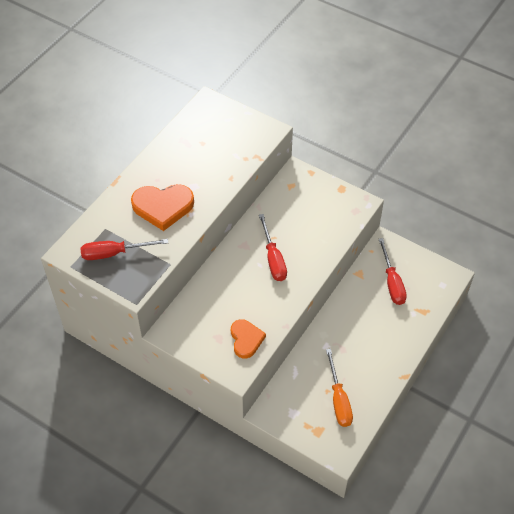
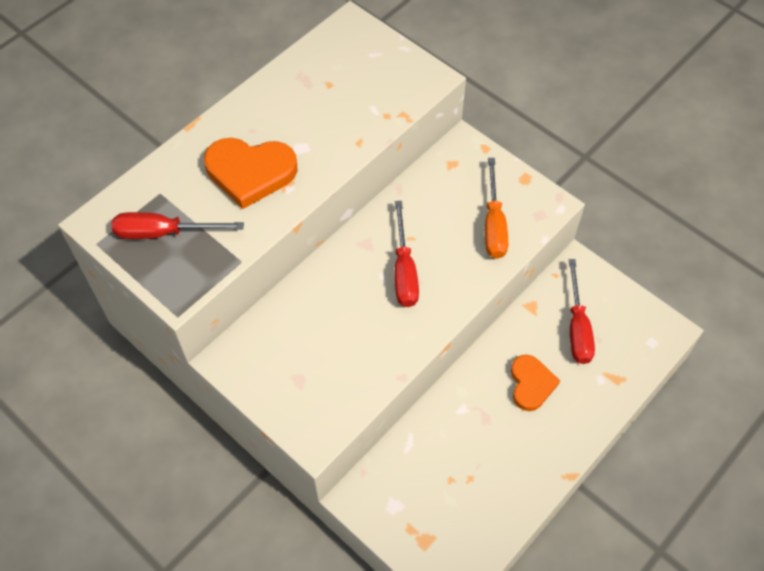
camera: 10 degrees right, 5 degrees up
(246, 339) = (339, 389): orange heart -> orange heart (531, 384)
(338, 399) = (465, 496): orange screwdriver -> orange screwdriver (493, 224)

